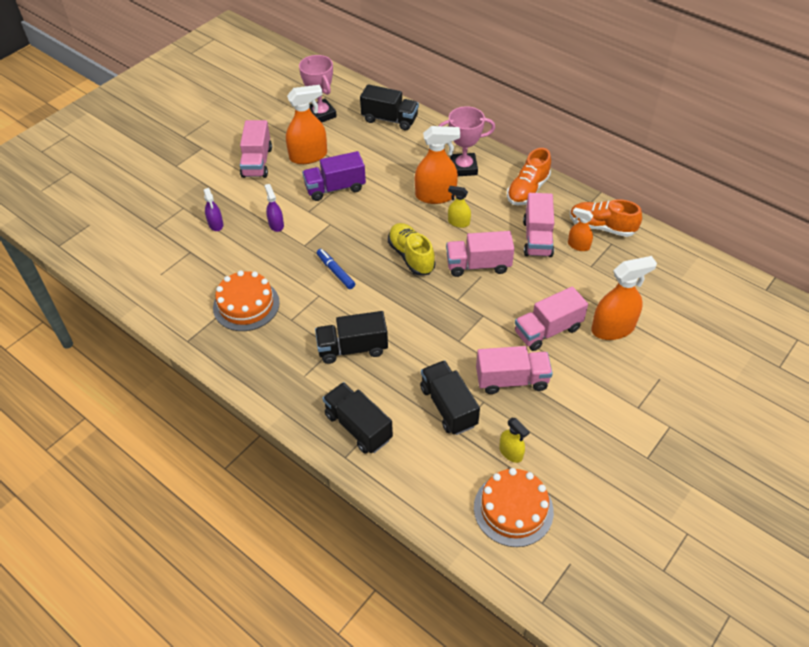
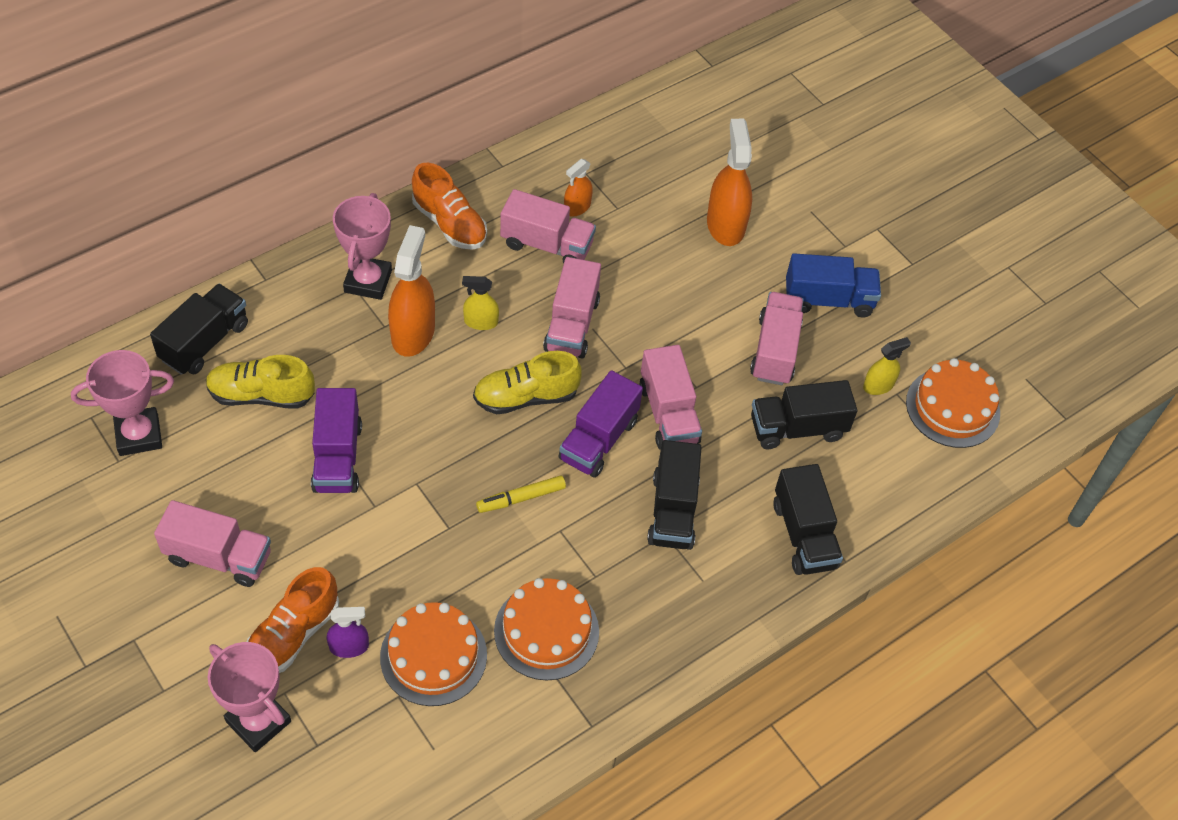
camera: 80 degrees left, 5 degrees up
(164, 203) = (258, 721): none -> pink trophy
(218, 259) = (433, 656): none -> orange cake
(276, 225) = (387, 557): purple spray bottle -> none
(308, 156) = (240, 477): orange spray bottle -> none
(335, 272) = (521, 498): blue marker -> yellow marker
(358, 427) = (804, 535): black truck -> black truck turned 75 degrees counterclockwise
(364, 149) = (261, 395): none -> yellow shoe
(393, 298) = (598, 439): none -> purple truck
(458, 222) = (481, 322): yellow spray bottle -> yellow spray bottle turned 60 degrees clockwise
(547, 330) = (708, 289): pink truck -> pink truck (668, 414)
(577, 405) = (828, 300): none -> blue truck
(602, 227) = (553, 171): orange shoe -> orange shoe (293, 634)

